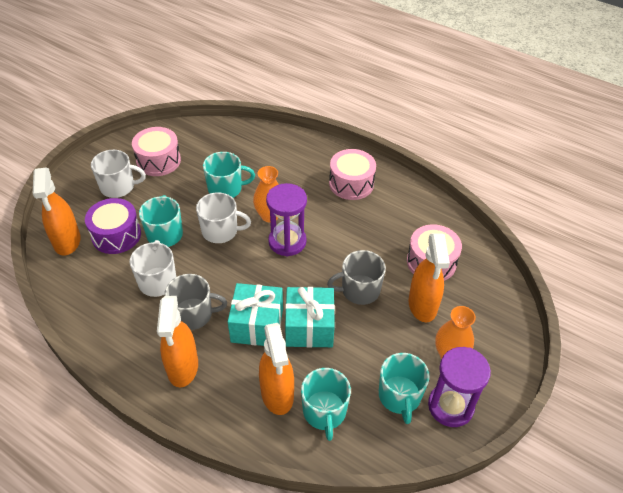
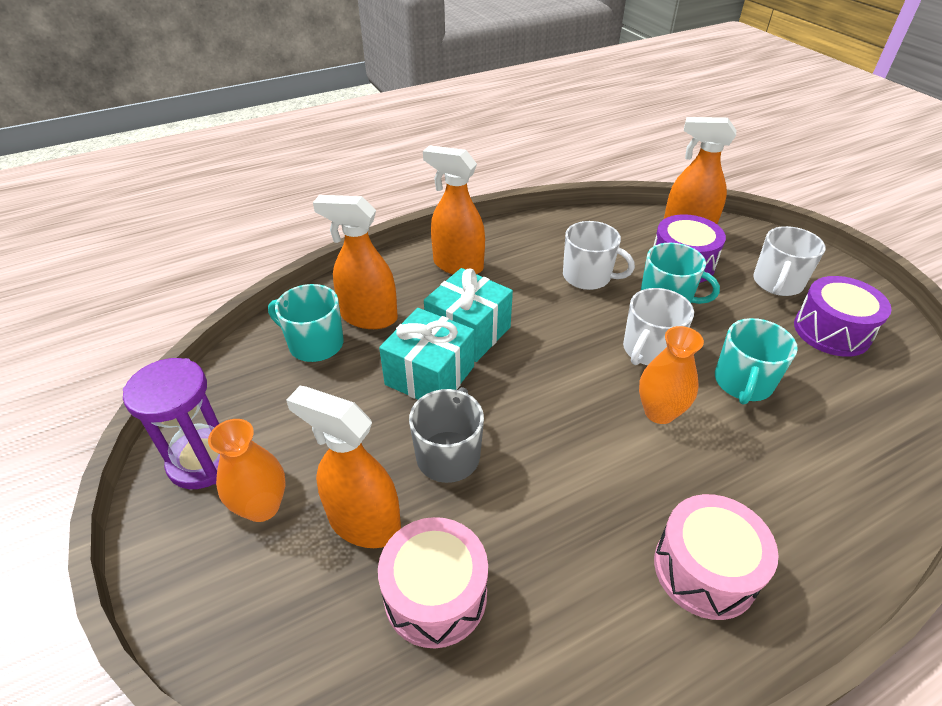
camera: 120 degrees right, 5 degrees down
(158, 161) = (831, 331): pink drum -> purple drum
(193, 314) = (520, 289): grey mug -> none
(287, 242) = (593, 411): purple hourglass -> none
(399, 396) = (266, 416): turquoise mug -> none

